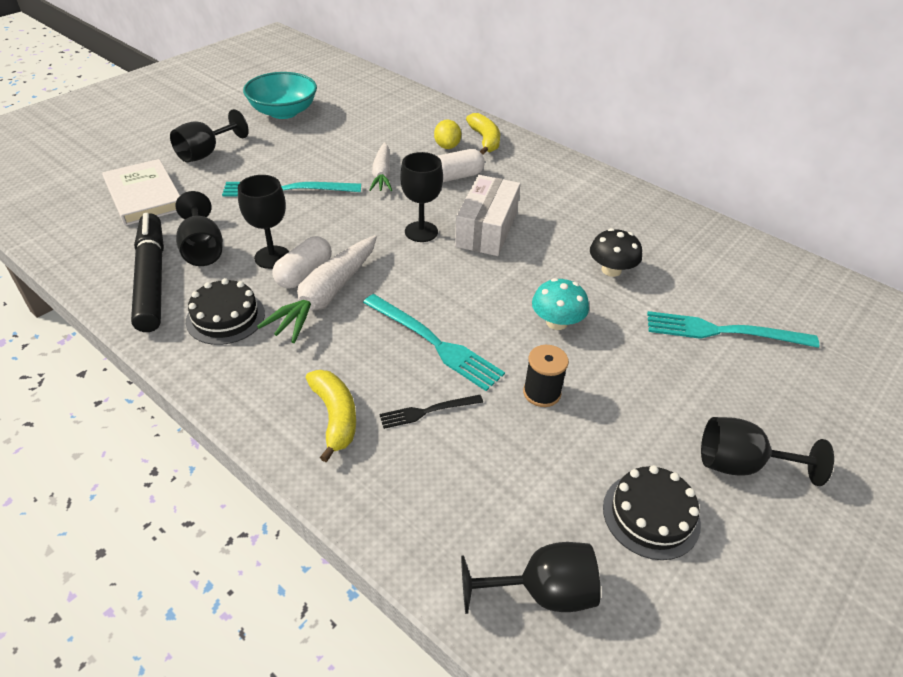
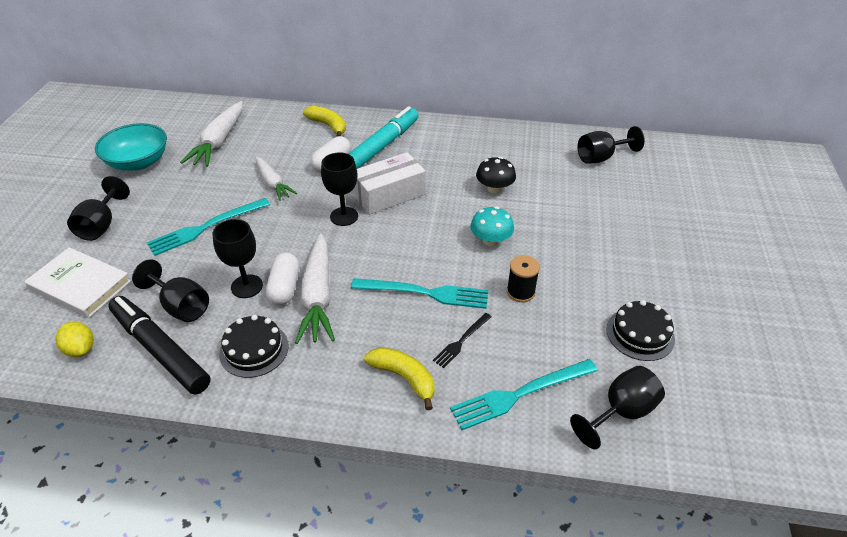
camera: 30 degrees left, 0 degrees up
(367, 119) = (219, 142): none -> white carrot
(447, 146) = (304, 141): yellow lemon -> yellow lemon (81, 349)
(486, 229) = (389, 194): white box -> white box turned 75 degrees clockwise
(523, 179) = (382, 146): none -> turquoise marker
(723, 331) = (590, 200): turquoise fork -> turquoise fork (520, 394)
(740, 464) = (661, 278): black goblet -> black goblet (601, 157)

